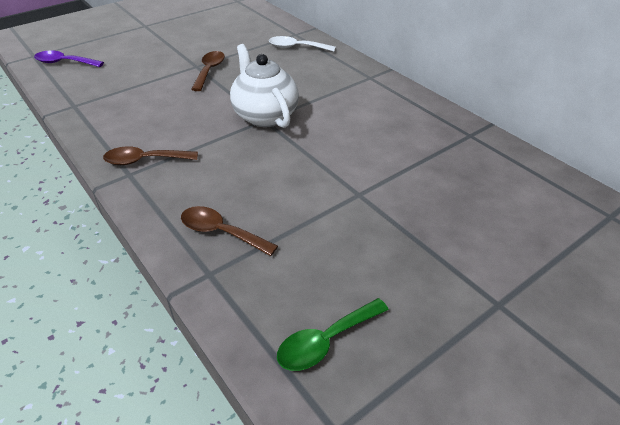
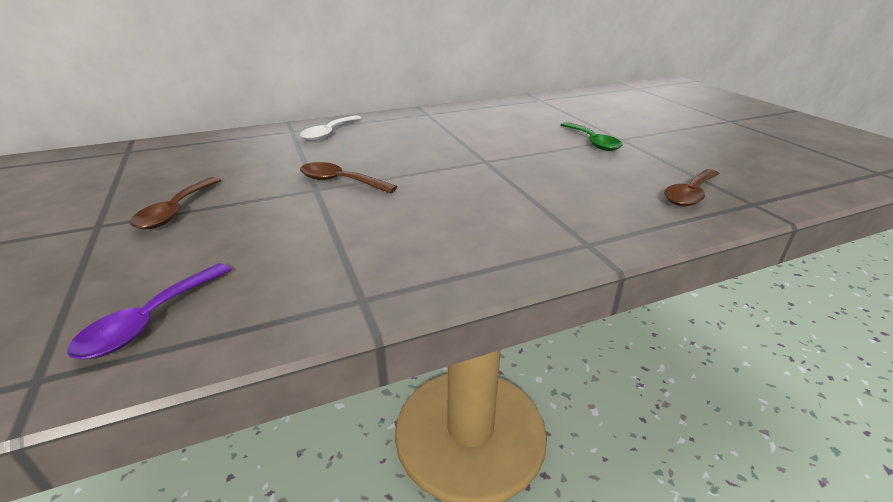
camera: 75 degrees left, 10 degrees down
(144, 160) = (557, 232): brown spoon -> brown spoon (175, 211)
(265, 116) = (477, 160): white teapot -> none
(325, 341) = (802, 167): green spoon -> green spoon (592, 142)

